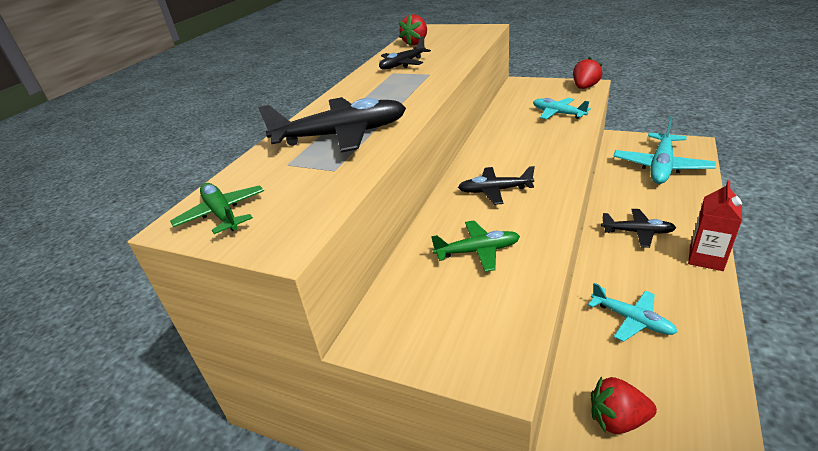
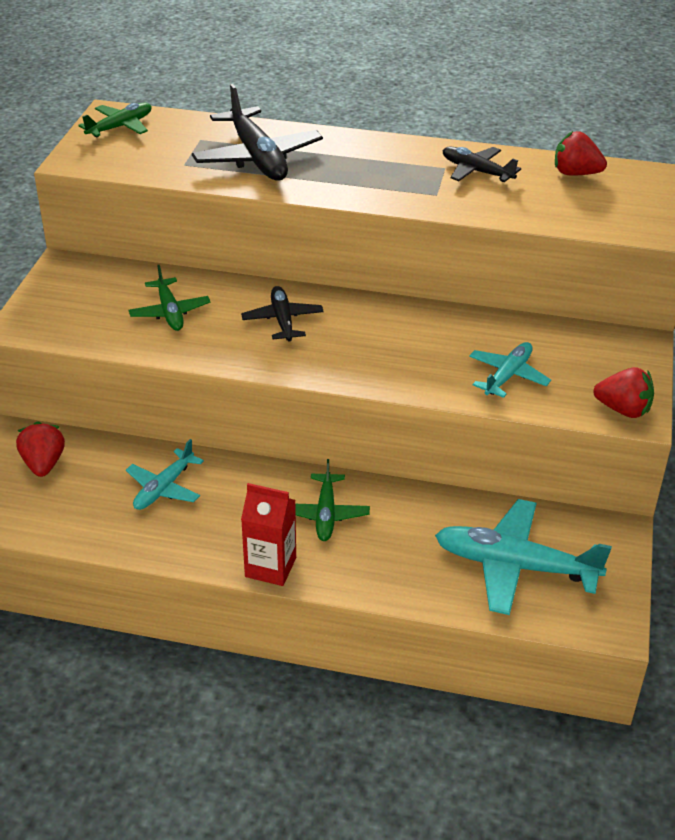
camera: 75 degrees right, 5 degrees up
(638, 232) = (325, 514): black plane -> green plane

